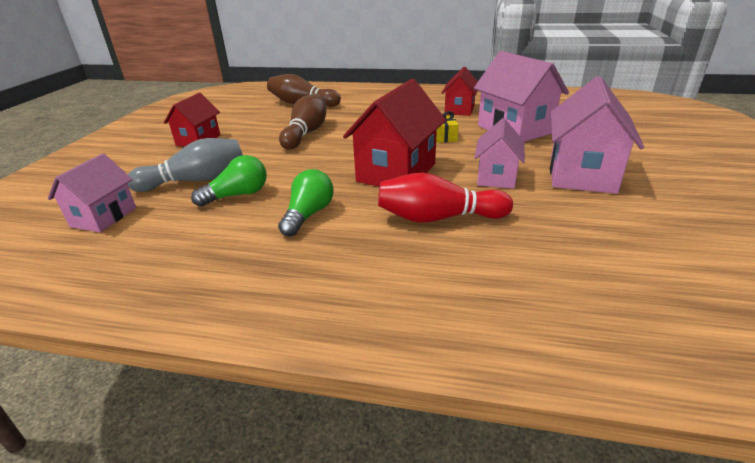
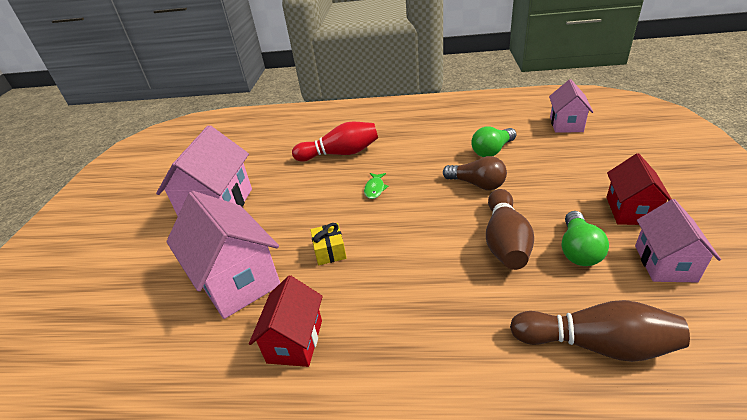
camera: 175 degrees right, 5 degrees up
(196, 180) = (545, 158): grey bowling pin -> none
(290, 166) = (477, 184): none -> brown light bulb
(308, 215) = (426, 144): green light bulb -> green light bulb (578, 250)
(396, 172) = (375, 189): red house -> green fish
(496, 177) = (290, 194): pink house -> pink house (664, 263)

